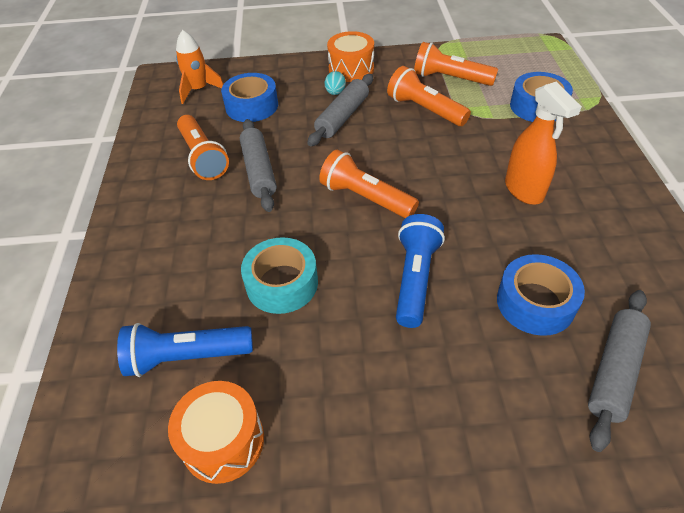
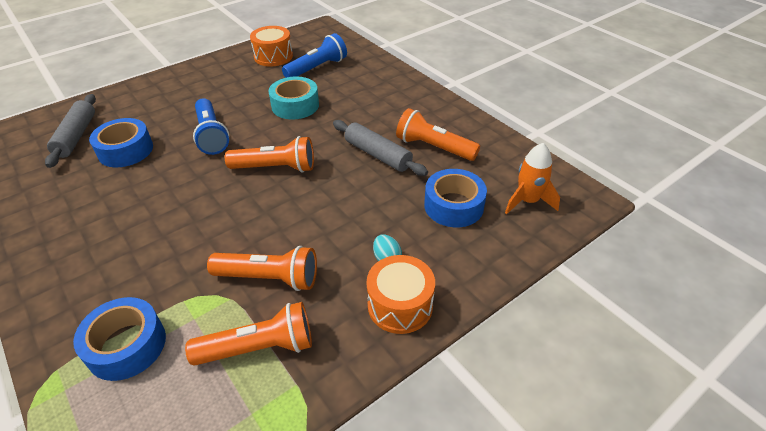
camera: 145 degrees right, 5 degrees down
(342, 117) = (352, 231): grey rolling pin -> none
(524, 191) = (138, 224): orange spray bottle -> none

